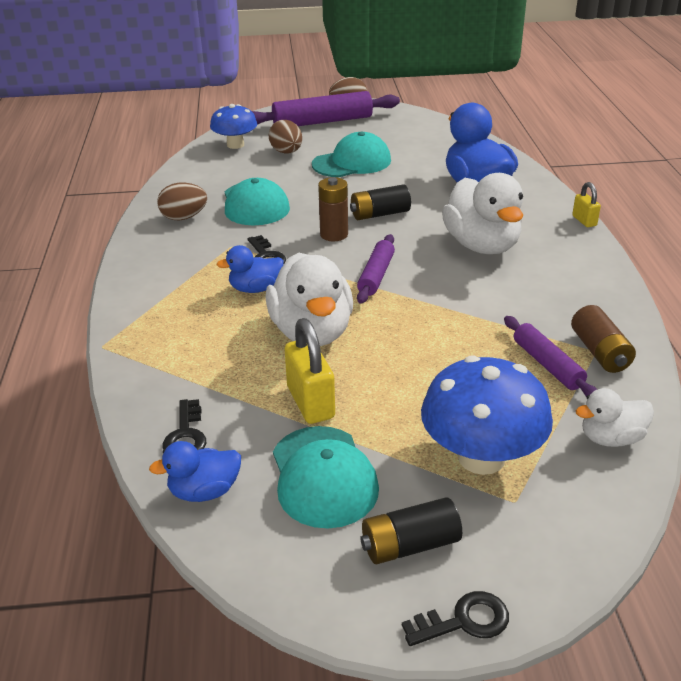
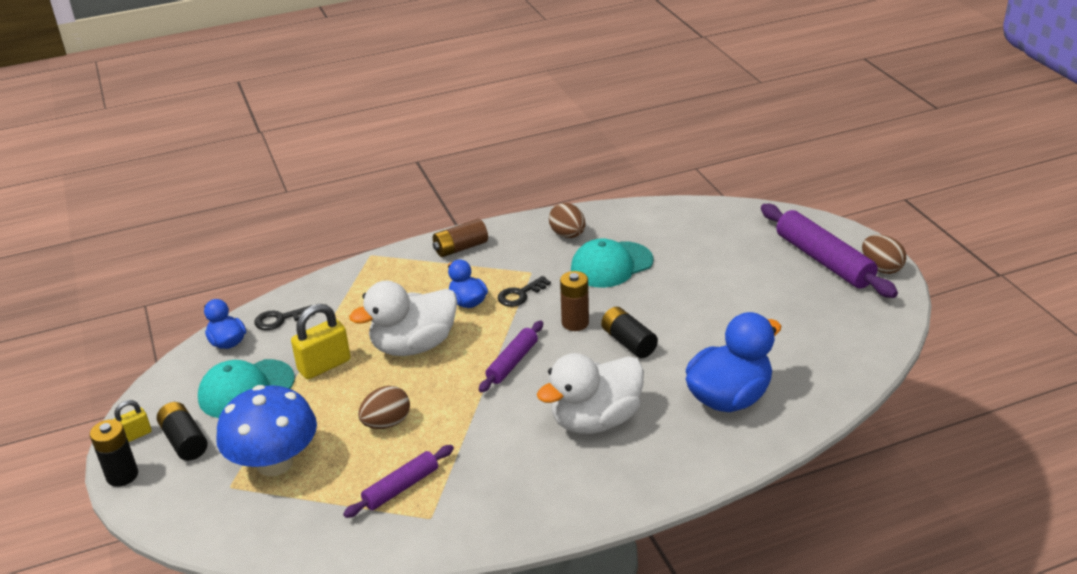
camera: 75 degrees right, 0 degrees up
(235, 145) = (728, 222): blue mushroom -> none
(286, 152) = (731, 255): brown egg -> brown egg (386, 423)
(352, 162) = (733, 301): turquoise cap -> none
(376, 275) = (512, 362): purple rolling pin -> purple rolling pin turned 60 degrees counterclockwise
(464, 621) = (122, 475): black key -> black battery
(584, 221) = (686, 492): yellow padlock -> yellow padlock (135, 435)
(600, 352) = (429, 521): brown battery -> brown battery (460, 248)
(611, 438) = (307, 535): white duck -> none

